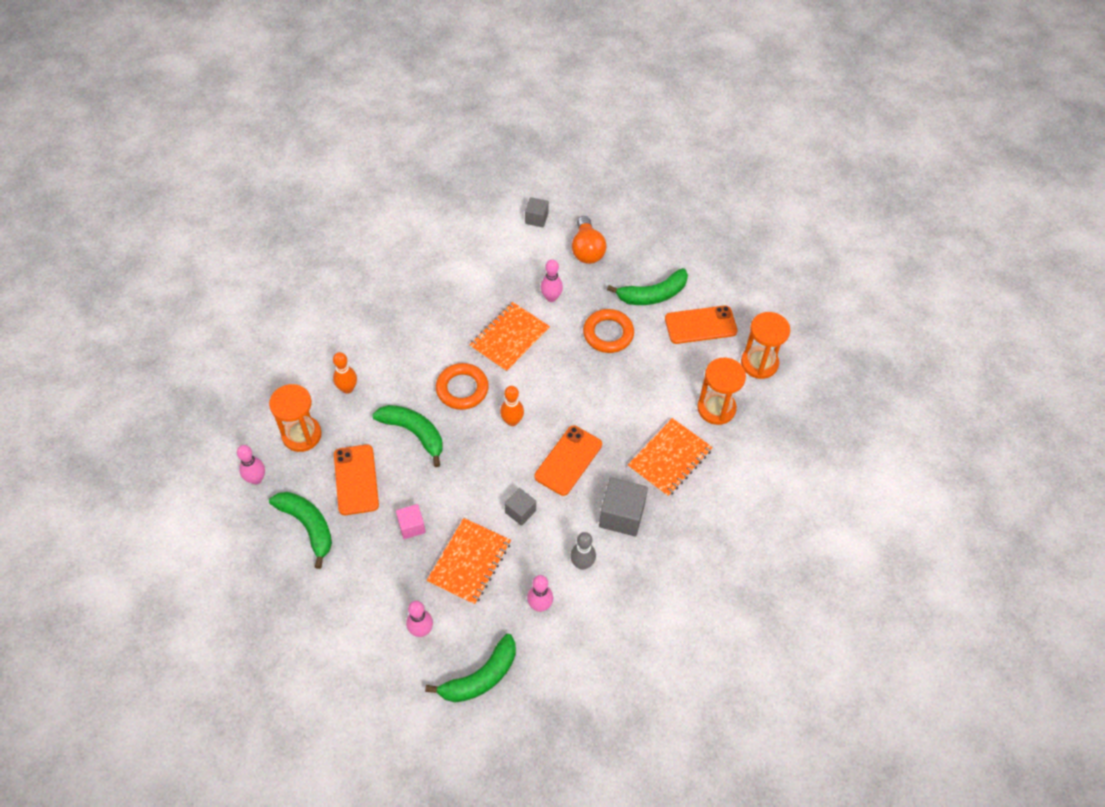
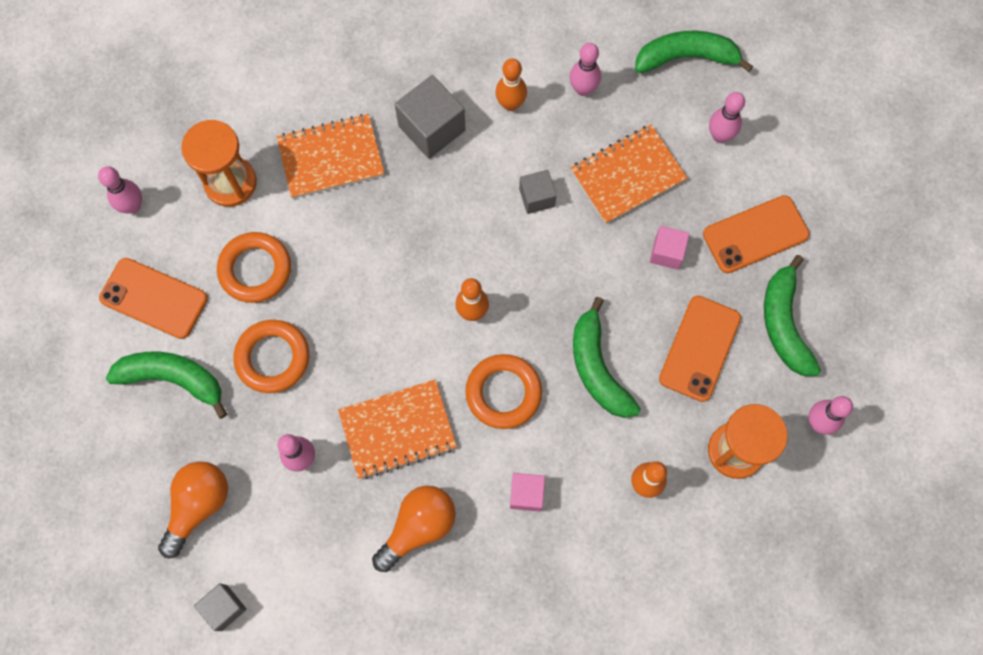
camera: 145 degrees left, 15 degrees up
(413, 347) = (526, 494): none -> pink cube
(463, 301) = (418, 527): none -> orange light bulb
(568, 460) = (443, 223): orange phone -> orange phone (755, 234)
(582, 563) = (510, 104): grey bowling pin -> orange bowling pin
(658, 371) = (255, 269): none -> orange ring
(759, 363) = (133, 206): orange hourglass -> pink bowling pin

